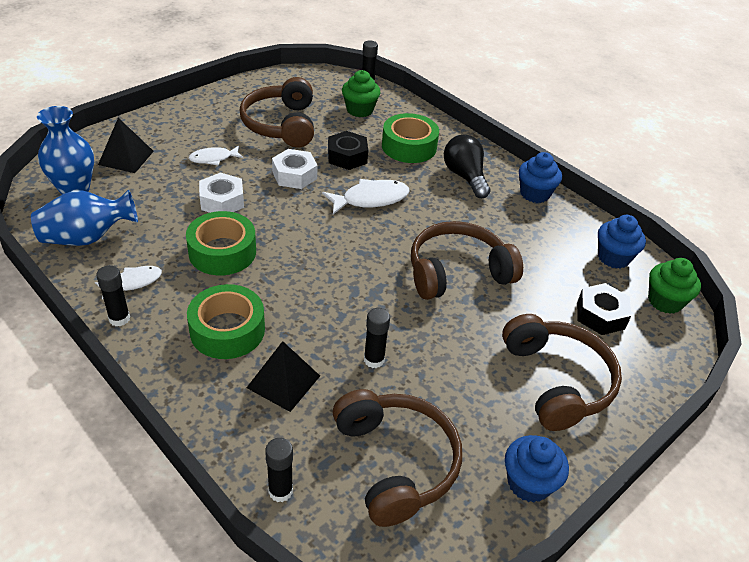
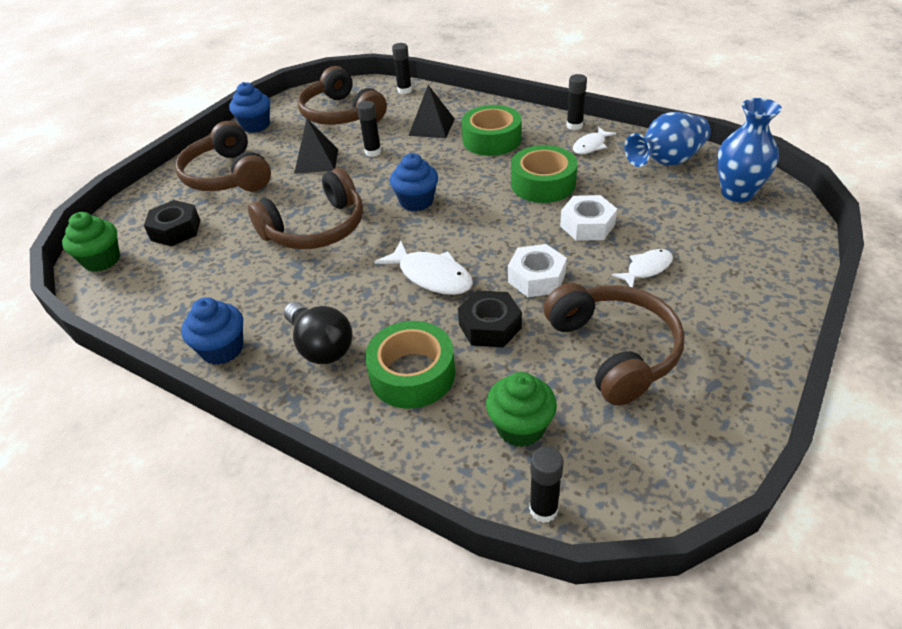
camera: 170 degrees right, 0 degrees up
(126, 157) = (738, 239): black pyramid -> black pyramid (316, 161)
(370, 199) = (431, 276): white fish -> white fish turned 105 degrees counterclockwise
(613, 257) = (141, 291): blue cupcake -> blue cupcake (416, 201)

